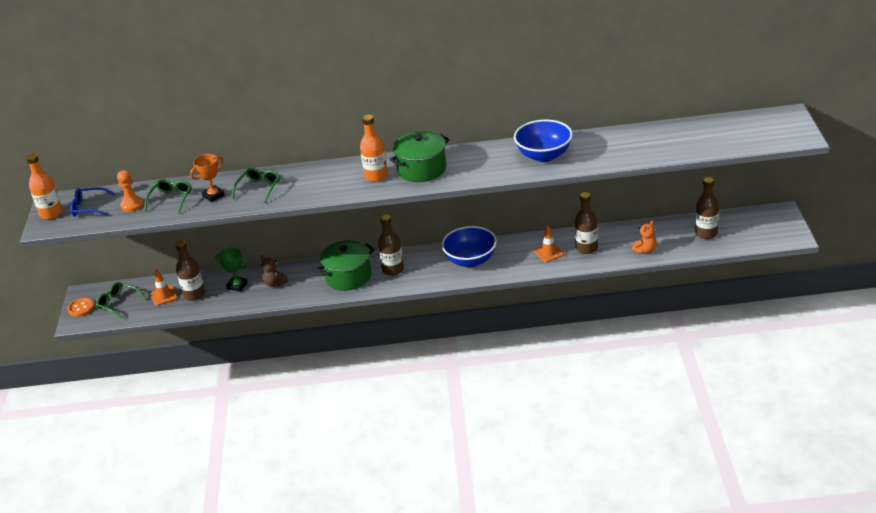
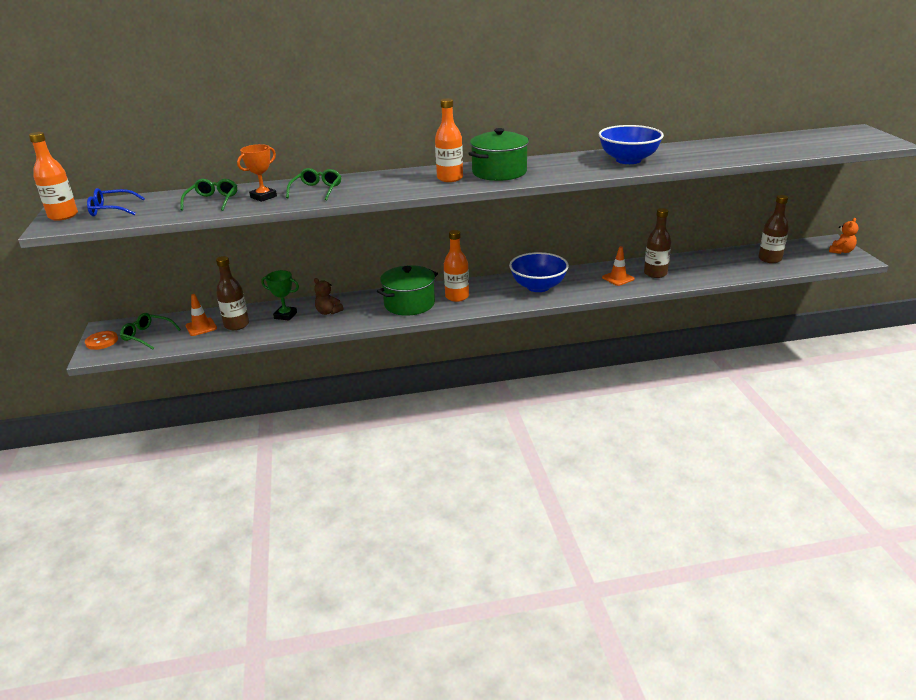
camera: 10 degrees left, 5 degrees down
(132, 205) = (165, 206): orange pawn -> none
(393, 270) = (457, 297): brown bottle -> orange bottle
(645, 250) = (717, 273): orange teddy bear -> orange teddy bear (841, 251)

